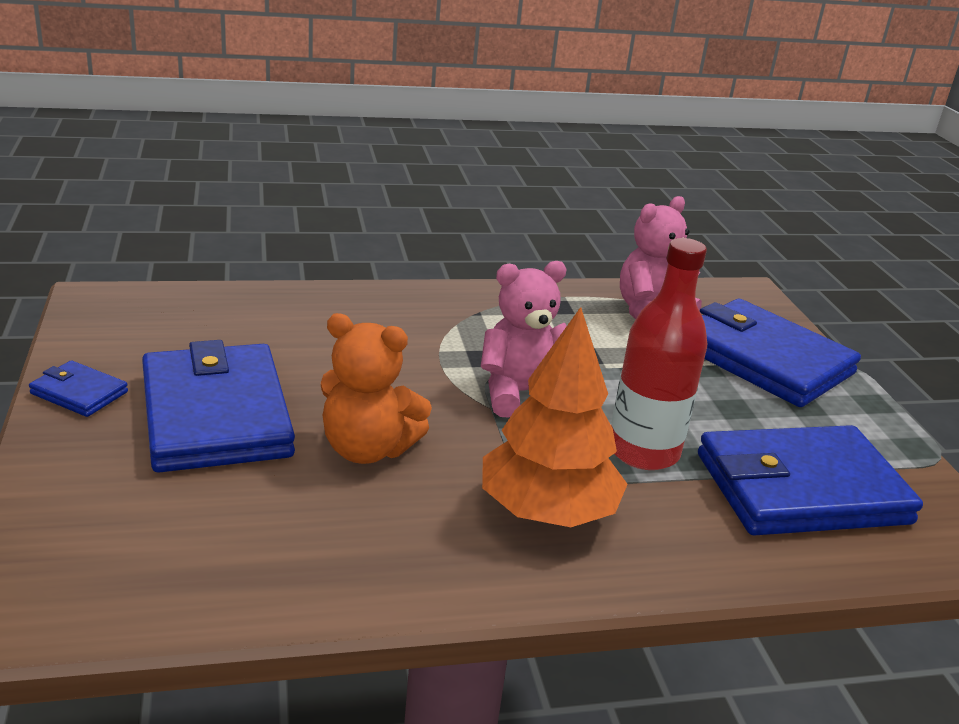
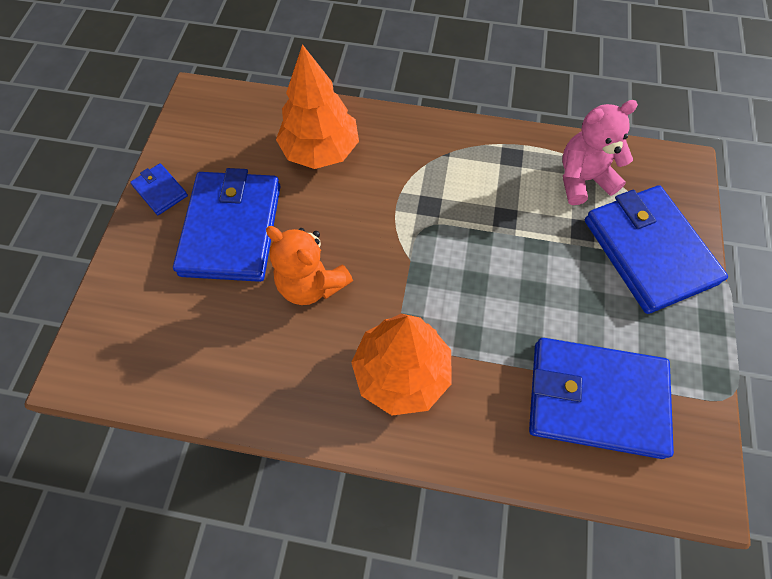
camera: 25 degrees right, 35 degrees up
(308, 328) = (320, 150): none -> orange tree
(521, 393) = (438, 251): pink teddy bear -> none
(643, 452) = (497, 331): red bottle -> none

